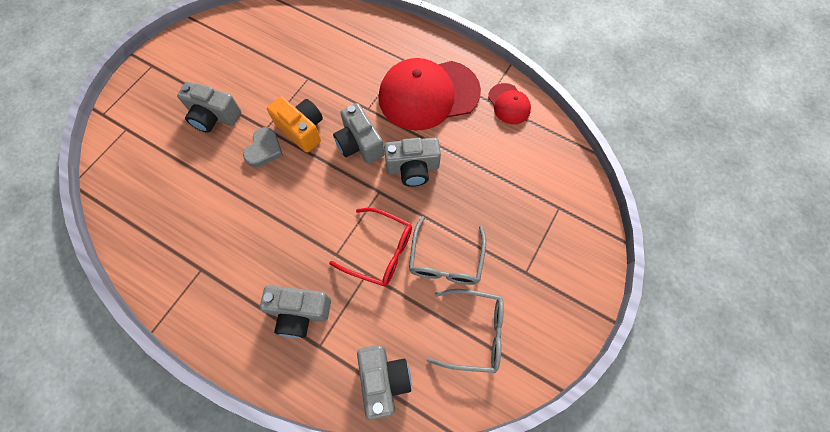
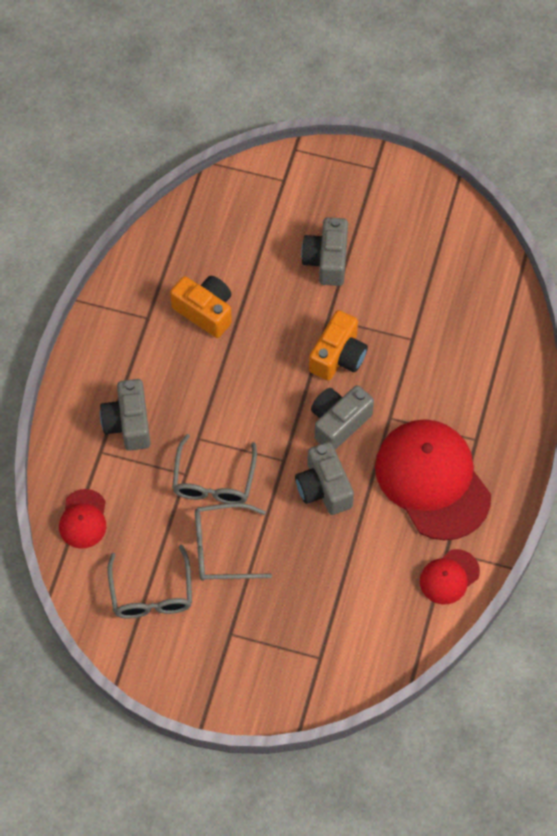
camera: 75 degrees right, 5 degrees down
(217, 219) = (205, 311): none -> orange camera
(264, 149) = (300, 326): grey heart -> none
(379, 251) = (214, 480): red glasses -> grey glasses
(383, 380) = (83, 519): grey camera -> red cap

